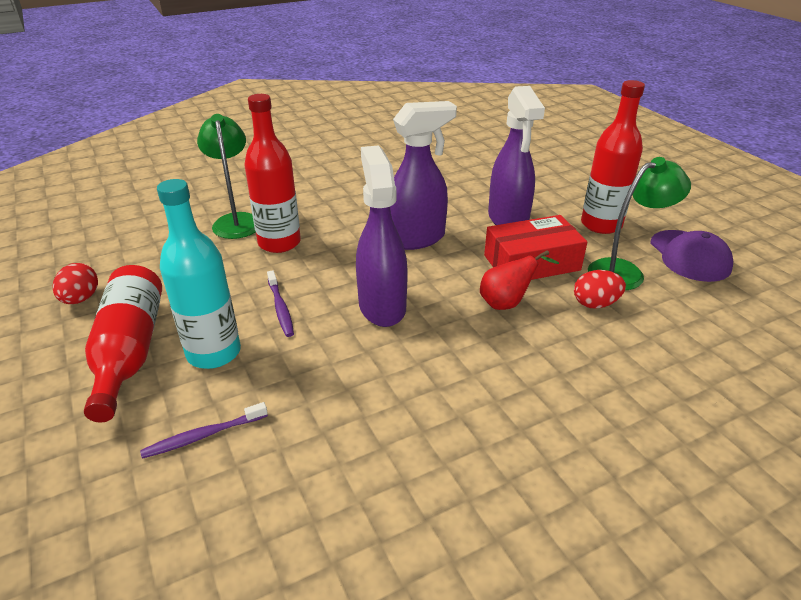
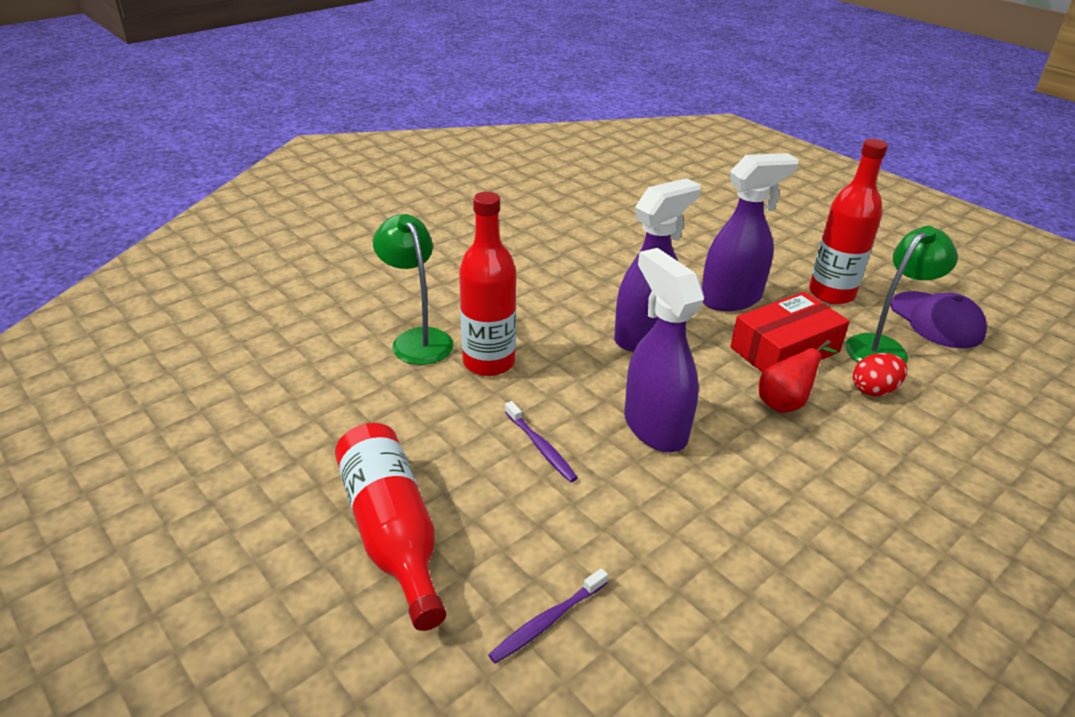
camera: 15 degrees left, 0 degrees up
(81, 299) = (284, 473): red egg -> none
(214, 353) = (496, 517): turquoise bottle -> none
(508, 219) = (731, 299): purple spray bottle -> purple spray bottle turned 90 degrees counterclockwise

